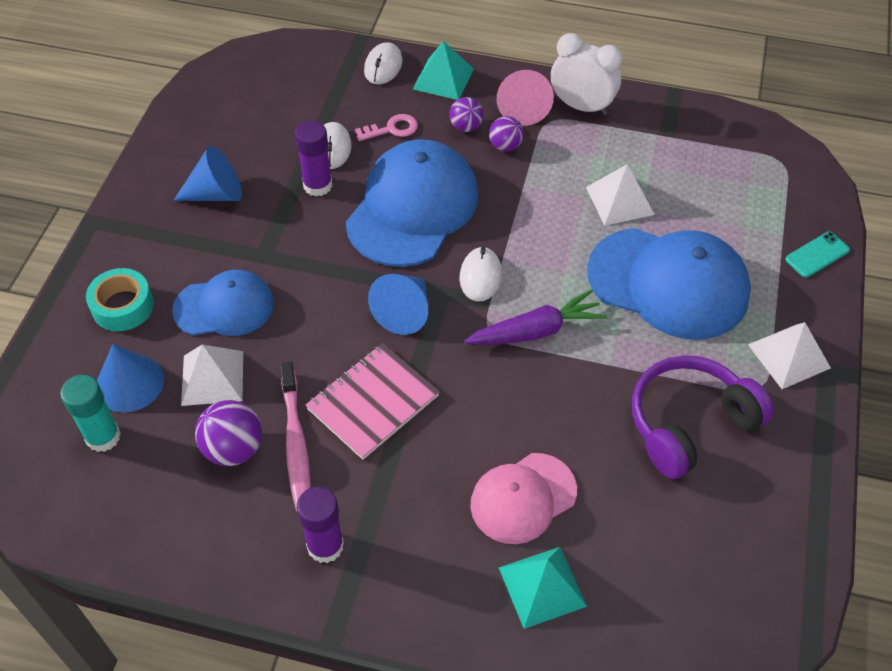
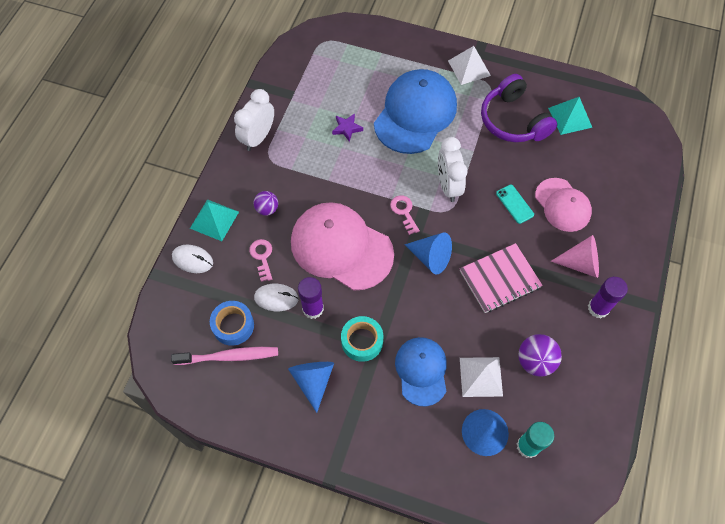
camera: 85 degrees left, 10 degrees up
(123, 306) = (418, 443): turquoise tape -> turquoise tape (362, 341)
(293, 112) = (233, 325): none -> blue tape
(296, 443) = (530, 324): pink toothbrush -> pink toothbrush (229, 356)
(372, 402) = (500, 279): pink notebook -> pink notebook turned 75 degrees counterclockwise
(413, 208) = (341, 247): blue cap -> pink cap
(480, 276) = (404, 212): white mouse -> pink key
(505, 146) = (289, 187): purple ball -> none
(523, 109) = (254, 172): pink cone -> pink cone (580, 263)
(536, 331) = (448, 186): purple carrot -> white clock
(542, 586) = (614, 201): turquoise pyramid -> turquoise pyramid (570, 117)
(619, 200) = (347, 128): white pyramid -> purple star
(817, 255) = (398, 40): turquoise phone -> turquoise phone (514, 204)

